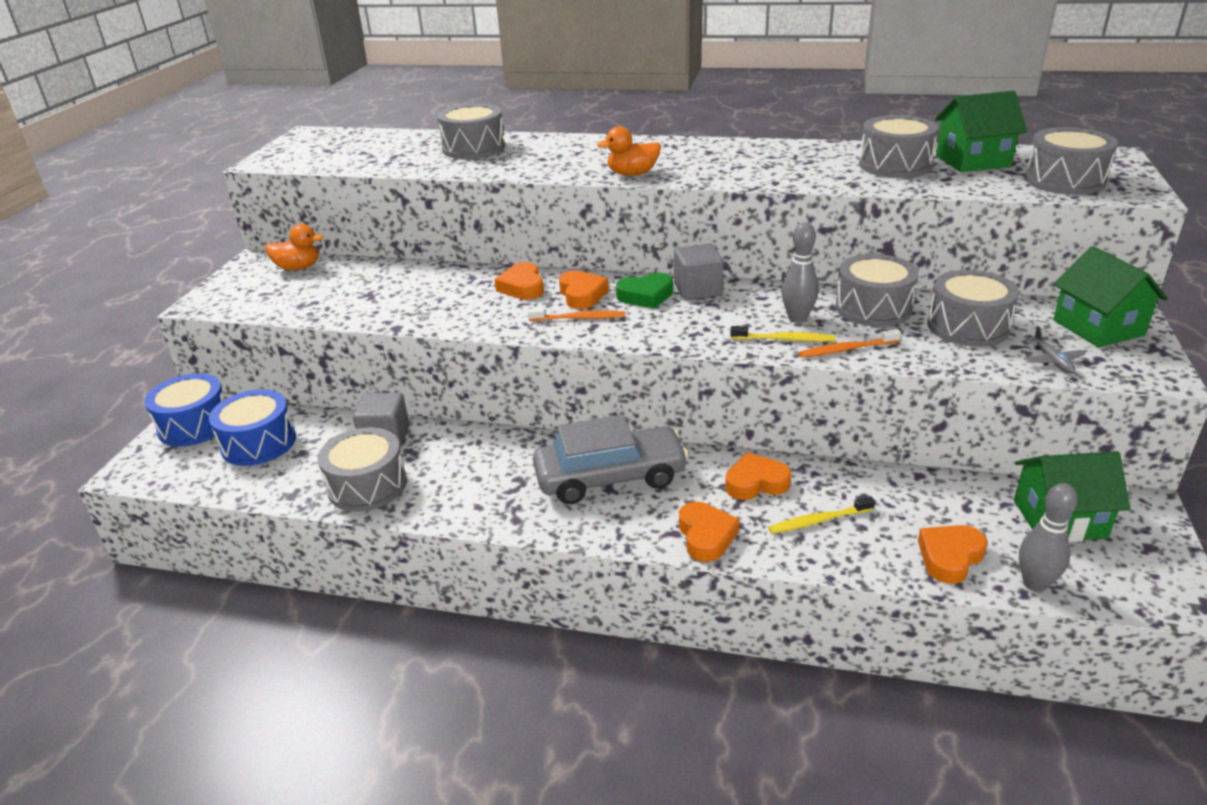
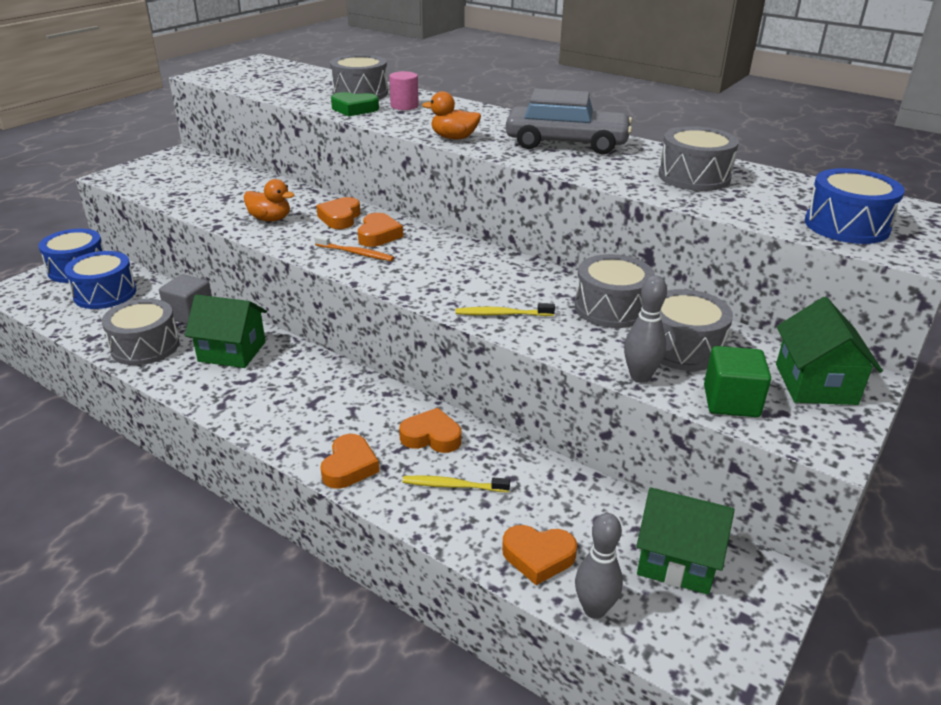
camera: 20 degrees right, 0 degrees up
(298, 268) = (200, 165): orange duck -> orange duck (270, 219)
(538, 152) = (404, 106): none -> pink cylinder
(610, 477) = (320, 395): grey car -> grey car (566, 144)
(646, 296) = (427, 248): green heart -> green heart (354, 109)
(698, 290) = (475, 254): grey cube -> none
(784, 339) = (502, 314): yellow toothbrush -> yellow toothbrush turned 150 degrees clockwise
(797, 318) = (533, 299): grey bowling pin -> grey bowling pin (640, 377)
(846, 349) = (546, 337): orange toothbrush -> none
(950, 557) = (538, 557): orange heart -> orange heart turned 150 degrees counterclockwise
(972, 161) = (776, 188): green house -> green house (232, 351)
(1052, 361) = (731, 401): grey plane -> green cube
(1064, 180) = (846, 226): grey drum -> blue drum

